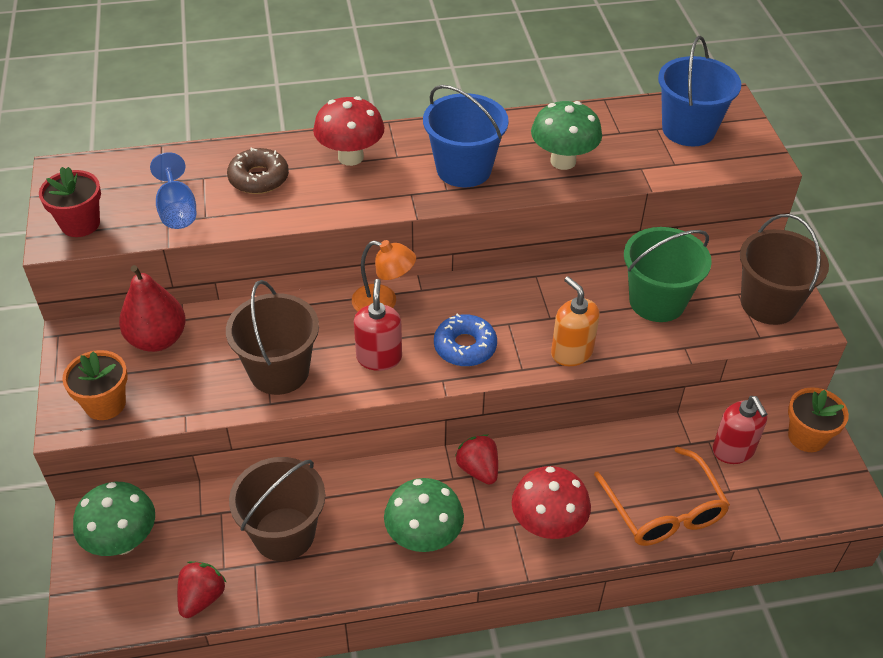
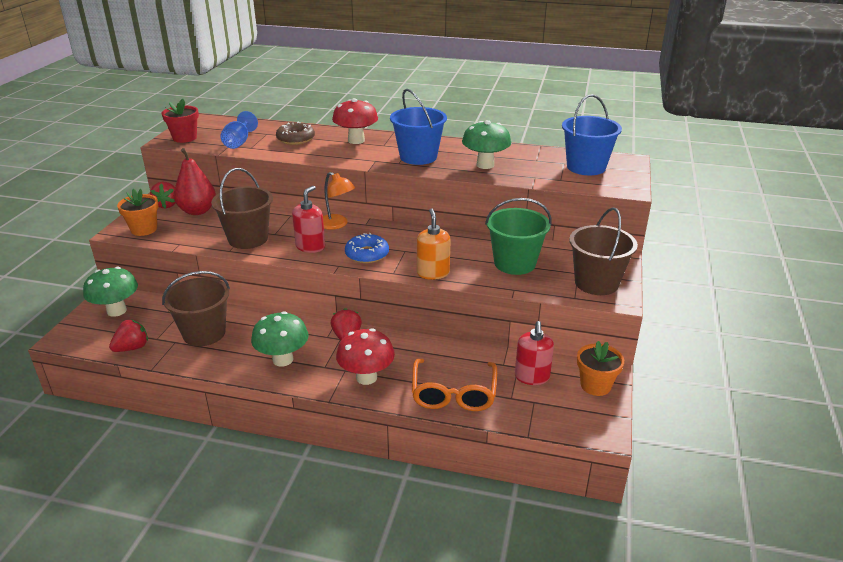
camera: 25 degrees right, 15 degrees down
(98, 342) = (167, 205): none -> red strawberry

